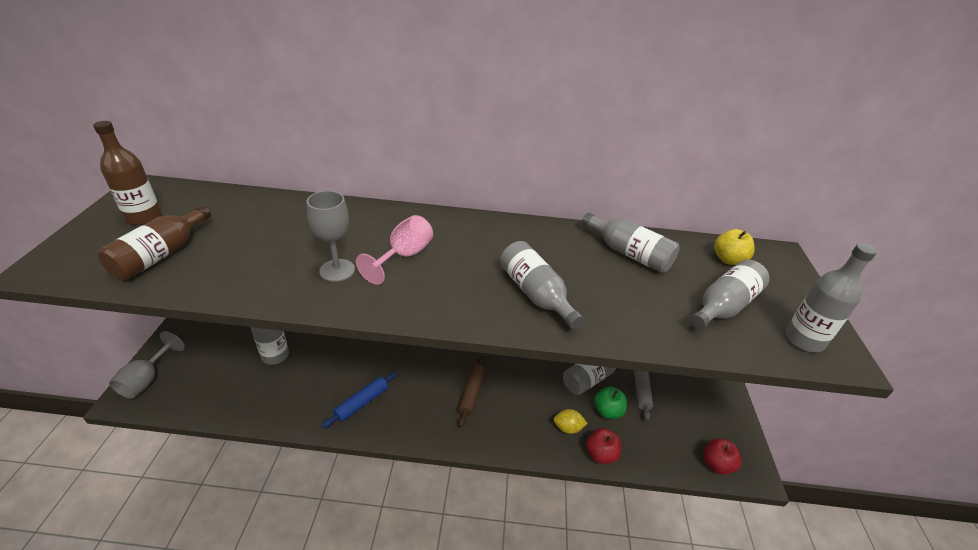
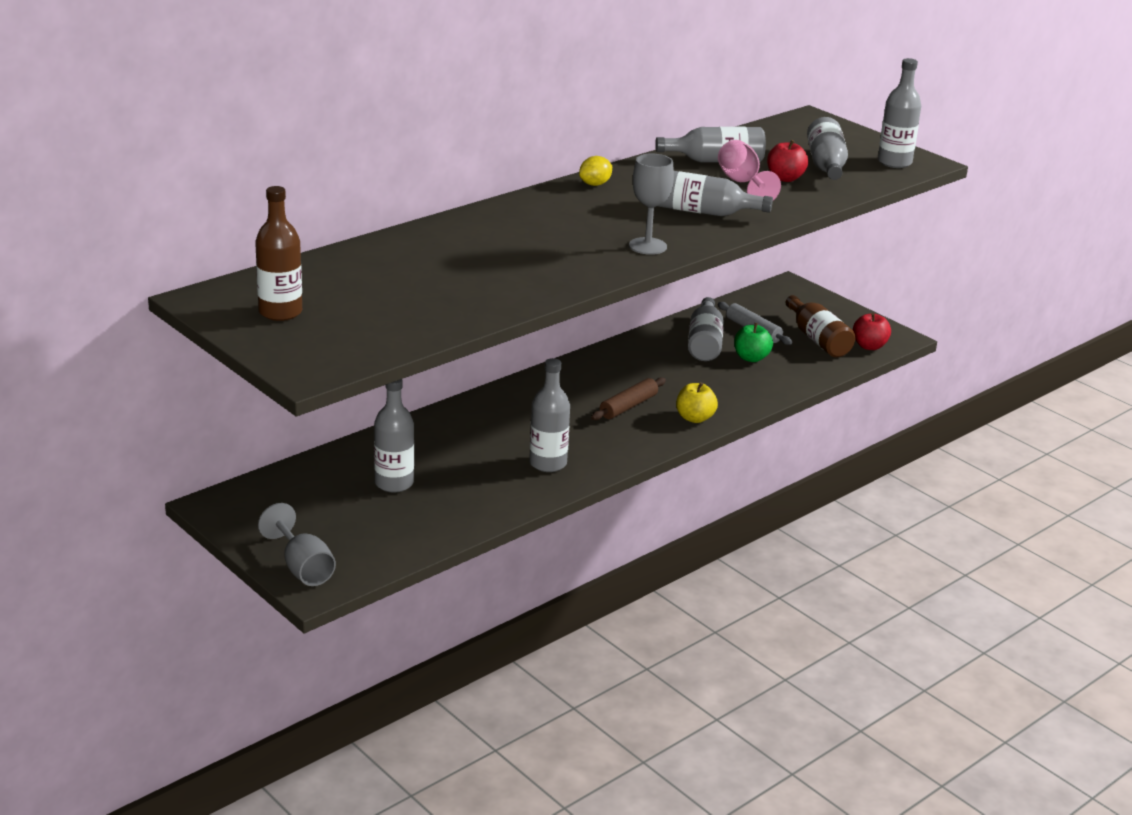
camera: 45 degrees left, 10 degrees down
(161, 255) = (378, 321): brown bottle -> brown bottle (818, 339)
(337, 270) = (540, 264): grey goblet -> grey goblet (647, 246)
(361, 403) = (548, 463): blue rolling pin -> grey bottle
(404, 256) = (566, 234): pink goblet -> pink goblet (742, 184)
(471, 393) = (628, 406): brown rolling pin -> brown rolling pin turned 75 degrees clockwise
(568, 428) = (739, 384): yellow lemon -> yellow lemon (595, 184)
(600, 454) = (786, 385): red apple -> red apple (785, 178)
(728, 260) = (785, 136): yellow apple -> yellow apple (694, 418)

